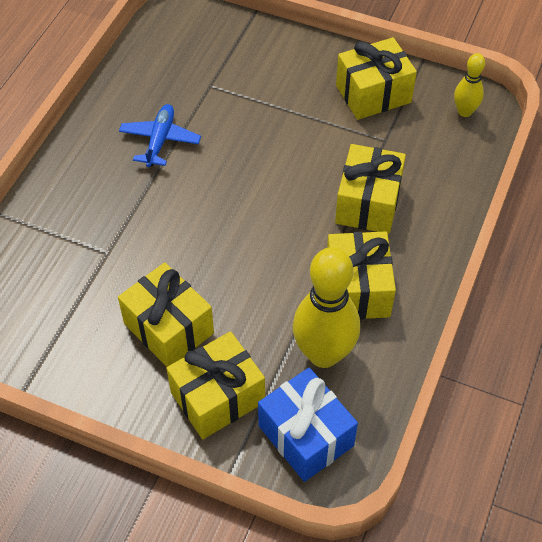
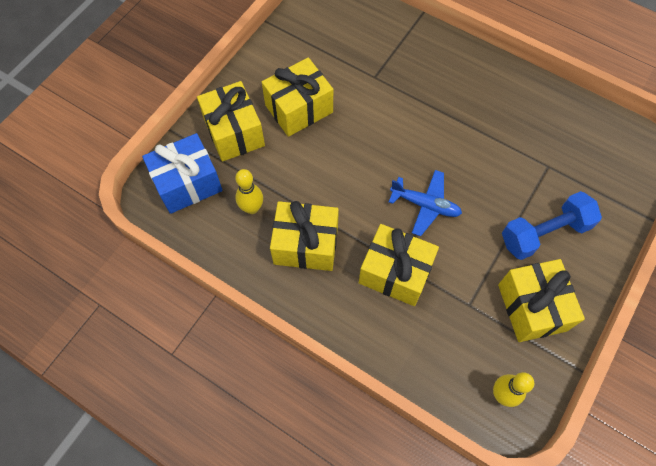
camera: 100 degrees right, 10 degrees up
(160, 140) = (485, 121): blue plane -> blue plane (425, 205)
(291, 87) = (544, 233): none -> blue dumbbell
(324, 354) = (252, 208): yellow bowling pin -> yellow bowling pin, size x0.52

